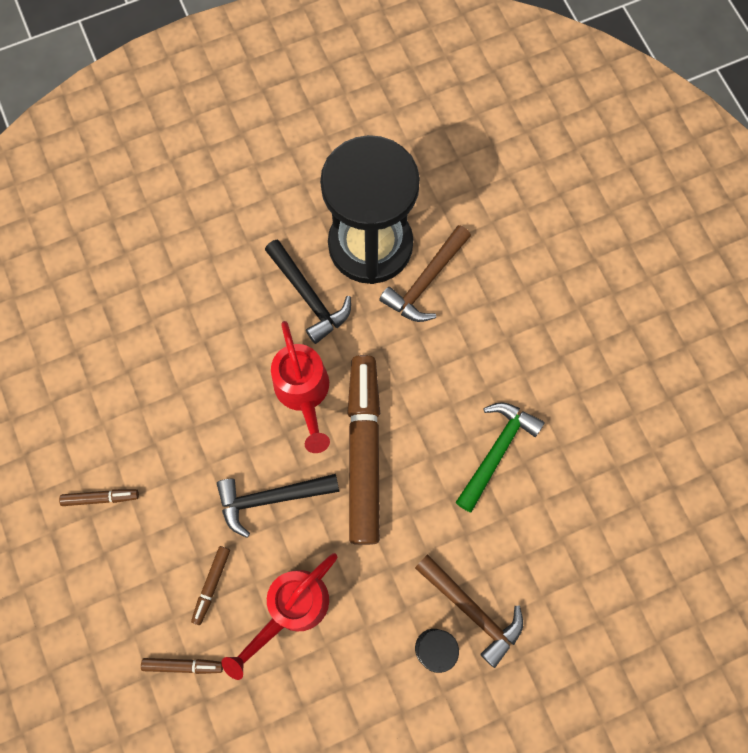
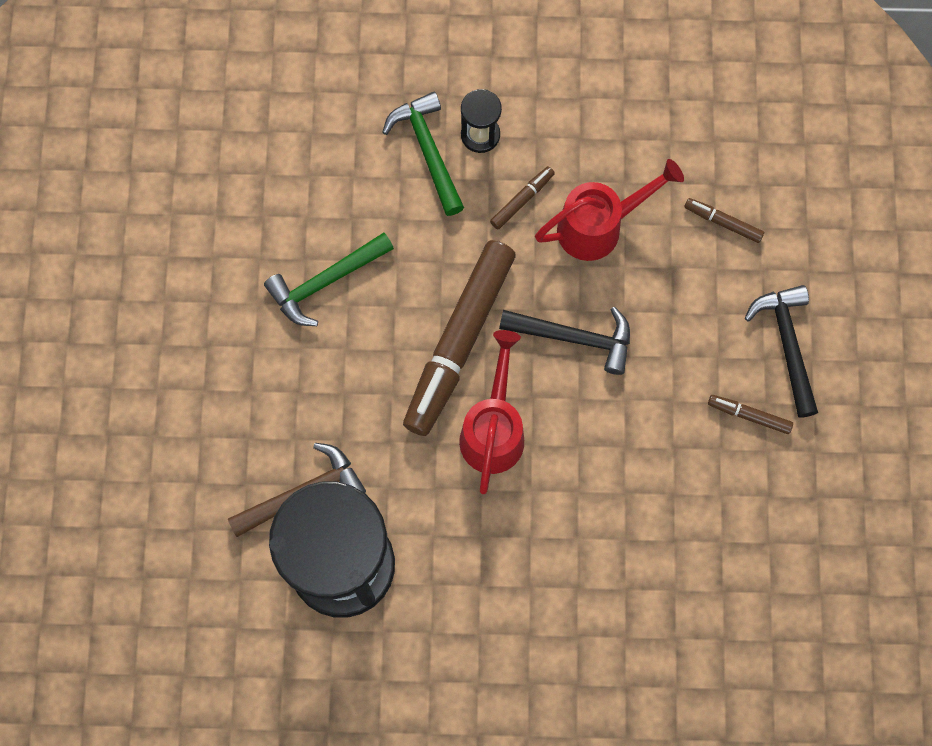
camera: 155 degrees left, 0 degrees up
(211, 585) = (667, 282): brown marker -> brown marker (522, 200)
(308, 296) = (440, 535): black hammer -> black hammer (787, 345)
(472, 610) = (428, 151): brown hammer -> green hammer

